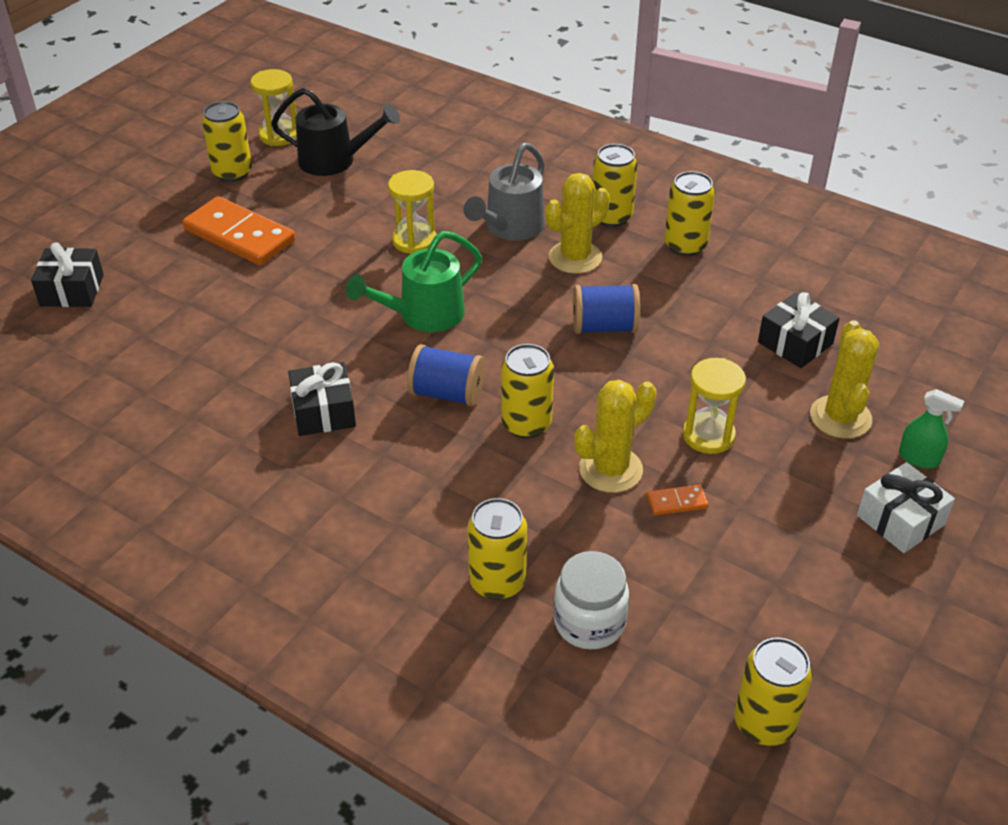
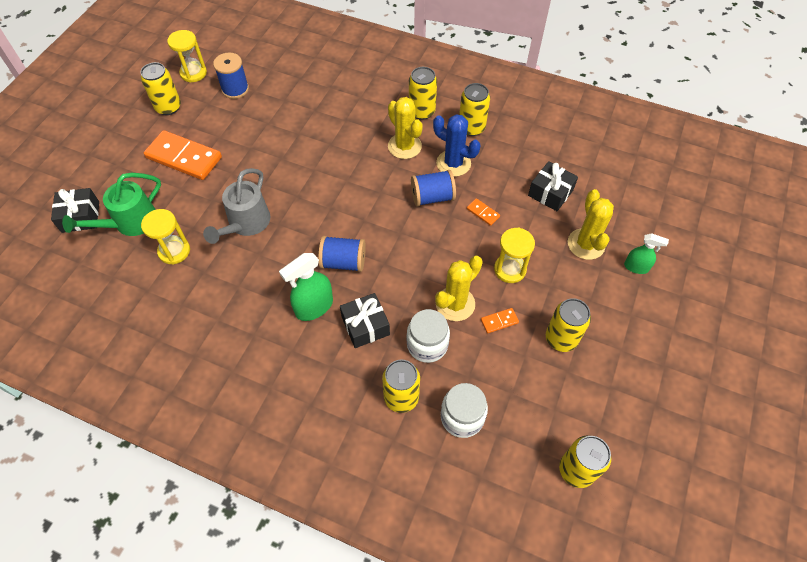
camera: 10 degrees left, 15 degrees up
(323, 412) = (267, 288): black gift -> black gift (365, 326)
(335, 161) = (235, 89): black watering can -> blue spool
(388, 445) = (314, 307): none -> green spray bottle
(414, 241) = (299, 146): yellow hourglass -> yellow hourglass (174, 251)
(423, 315) = (316, 204): green watering can -> green watering can (129, 223)
(510, 228) = (359, 129): grey watering can -> grey watering can (246, 224)
(526, 424) = (397, 278): yellow can -> yellow can (561, 338)
(554, 518) = (427, 345): none -> white jar
(575, 257) = (404, 146): yellow cactus -> yellow cactus turned 75 degrees counterclockwise
(647, 287) = (453, 163): none -> blue cactus
(680, 356) = (483, 213): none -> orange domino
(900, 520) = (632, 313): white gift -> none

